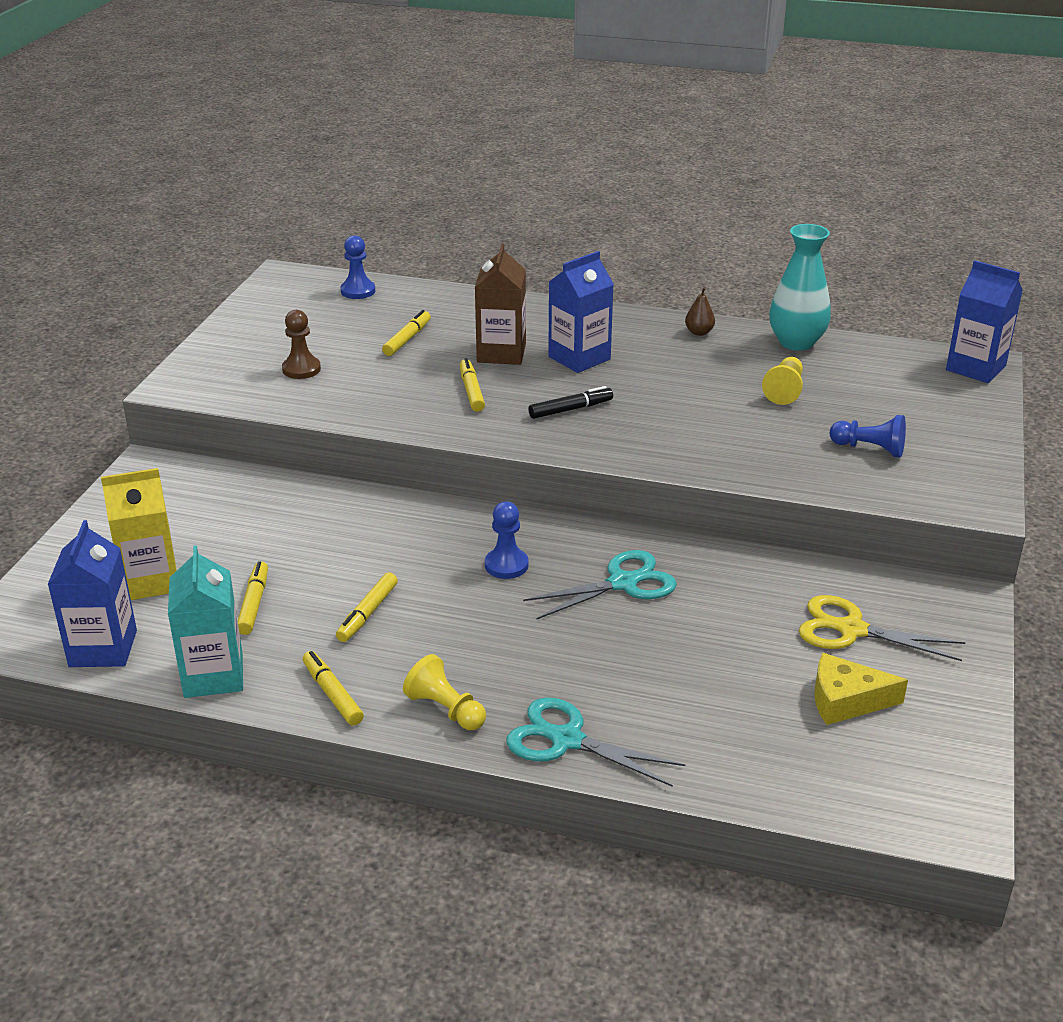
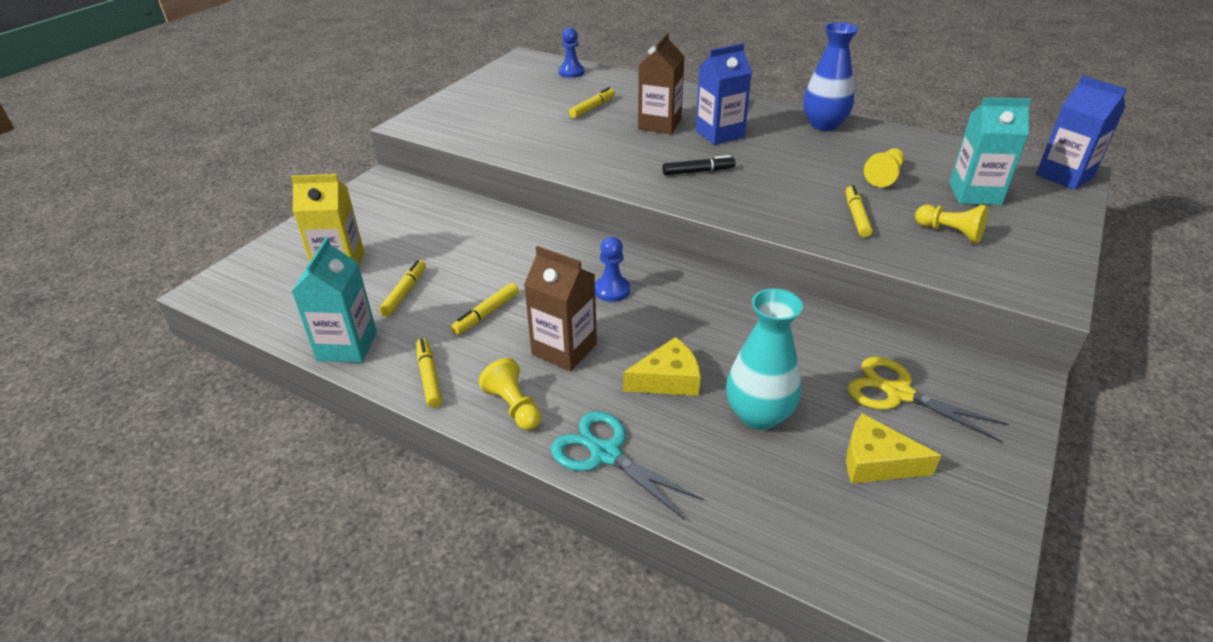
camera: 15 degrees right, 5 degrees up
(103, 648) = (279, 311): blue carton -> none
(301, 369) = (505, 121): brown pawn -> none
(471, 391) = (625, 149): yellow marker -> yellow marker (856, 216)
(477, 640) = (564, 349): none -> brown carton
(606, 654) = (668, 379): none -> yellow cheese
(622, 583) = (703, 319): turquoise scissors -> none
(699, 332) = (824, 124): brown pear -> blue vase
(796, 342) = (905, 140): turquoise vase -> turquoise vase (758, 415)
(869, 449) = (950, 232): blue pawn -> yellow pawn
(886, 400) = (975, 194): none -> turquoise carton

